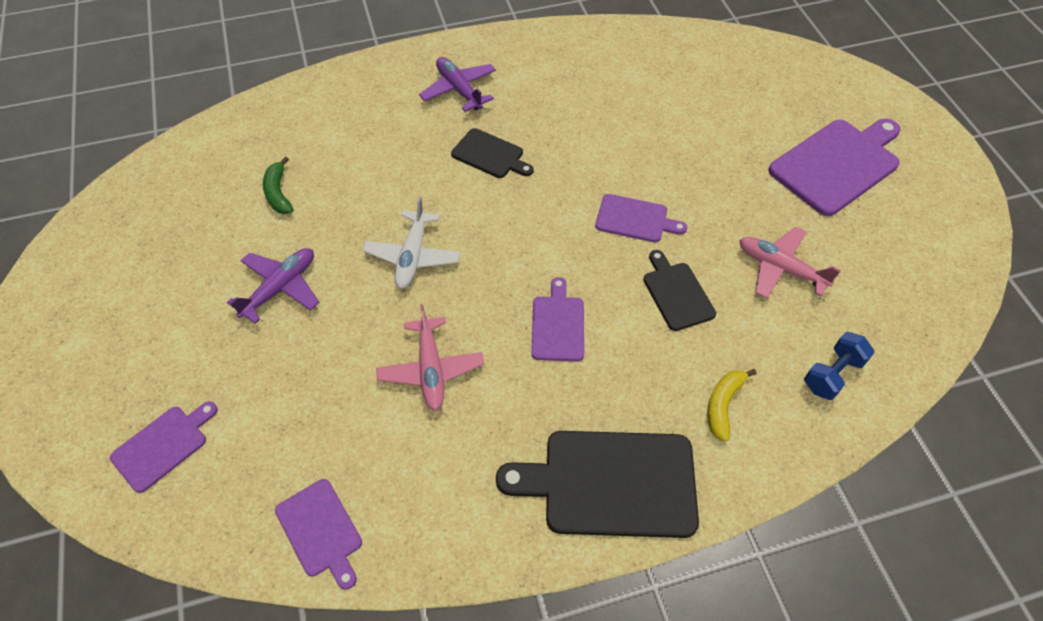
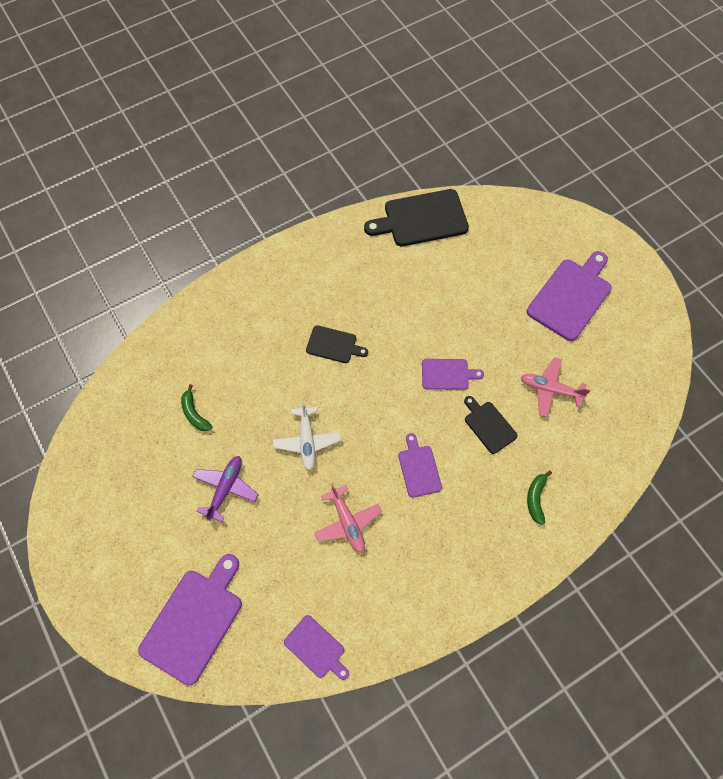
camera: 15 degrees left, 10 degrees up
(163, 445) = (194, 621): purple cutting board -> purple cutting board, size x1.80
(459, 90) = (293, 293): purple plane -> none
(610, 483) = (481, 569): black cutting board -> black cutting board (421, 219)
(723, 405) = (536, 498): yellow banana -> green banana
(832, 374) = (597, 459): blue dumbbell -> none

